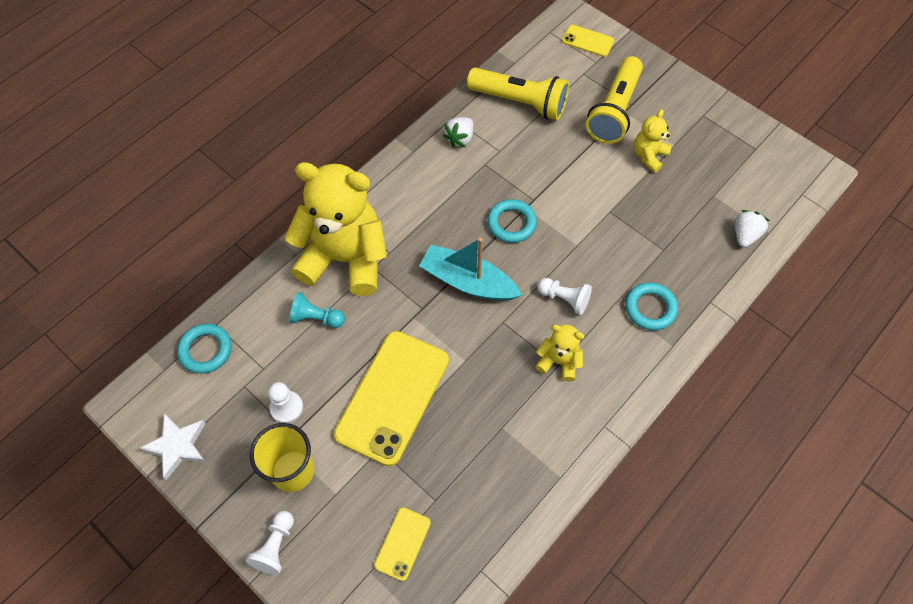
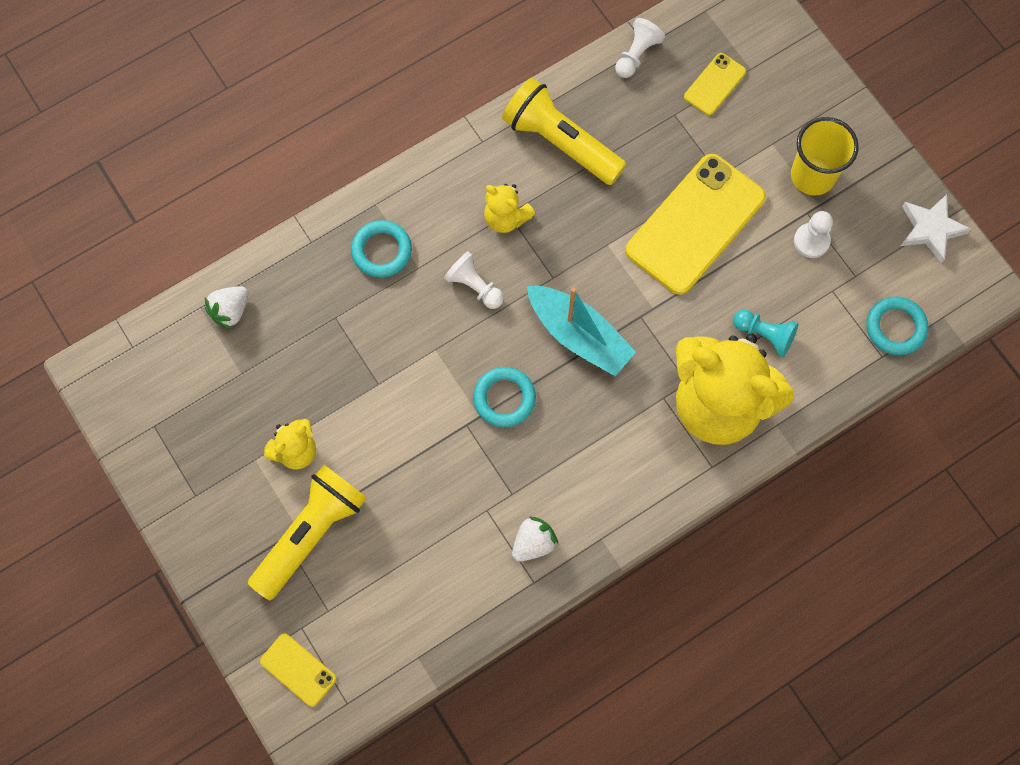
camera: 165 degrees left, 10 degrees up
(275, 546) = (838, 111): white pawn -> white pawn (636, 54)
(520, 102) = (433, 583): yellow flashlight -> yellow flashlight (560, 142)

